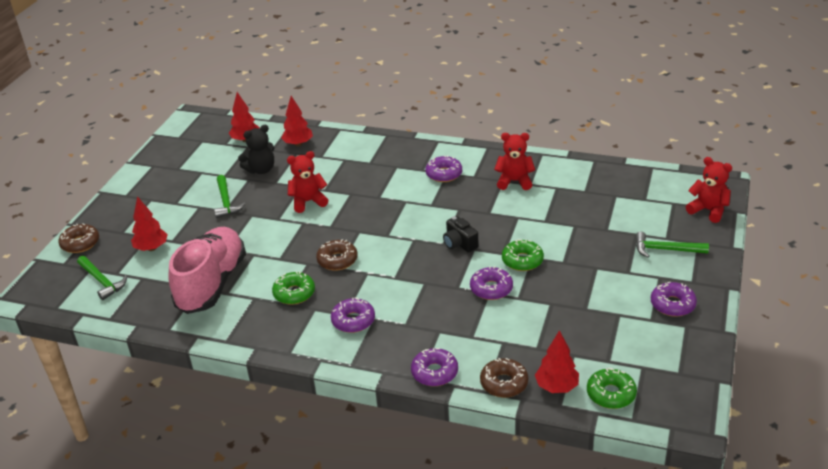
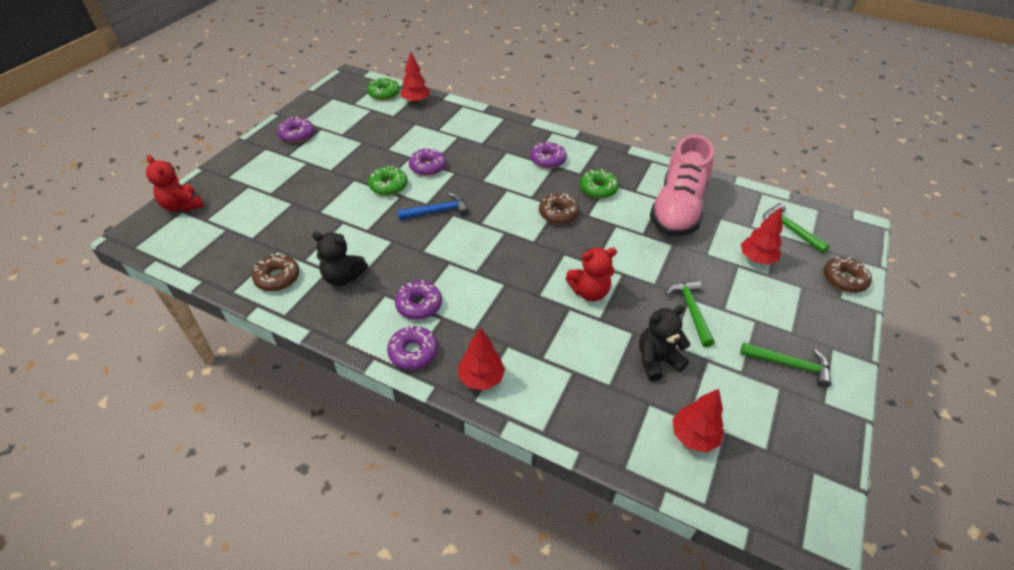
camera: 175 degrees left, 10 degrees up
(298, 144) = (608, 407): red tree -> red tree (481, 378)
(434, 372) = (493, 119): purple donut -> purple donut (413, 352)
(459, 244) = (437, 211): black camera -> blue hammer
(504, 383) = (449, 108): brown donut -> brown donut (277, 278)
(514, 181) = (343, 277): red teddy bear -> black teddy bear
(665, 250) = (260, 175): green hammer -> green hammer (790, 365)

